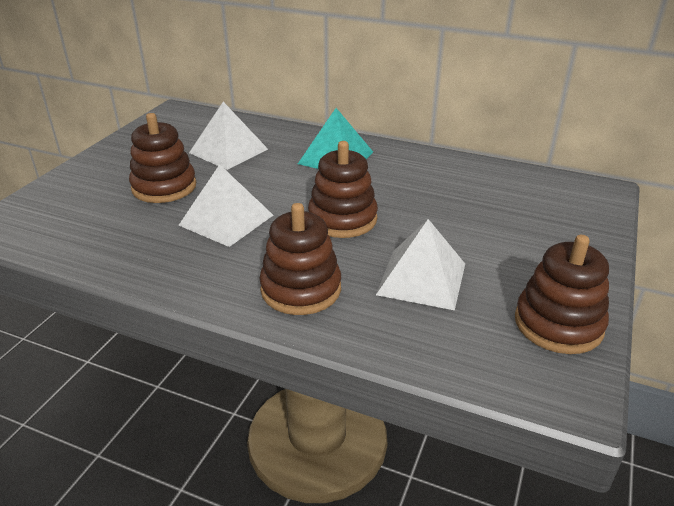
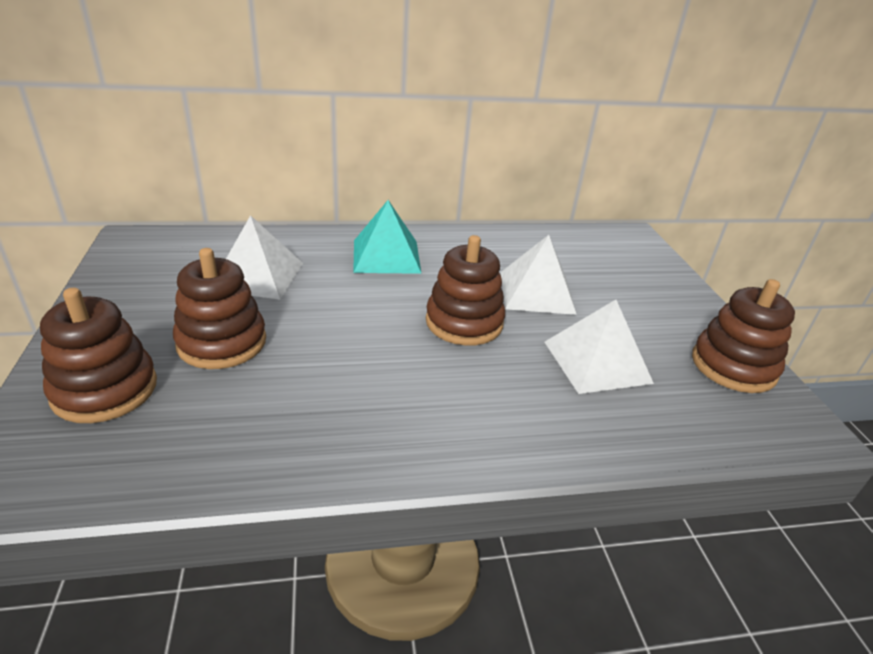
camera: 35 degrees left, 0 degrees up
(226, 220) = (344, 361): white pyramid -> white pyramid (536, 292)
(301, 289) = (507, 414): brown stacking toy -> brown stacking toy (105, 389)

